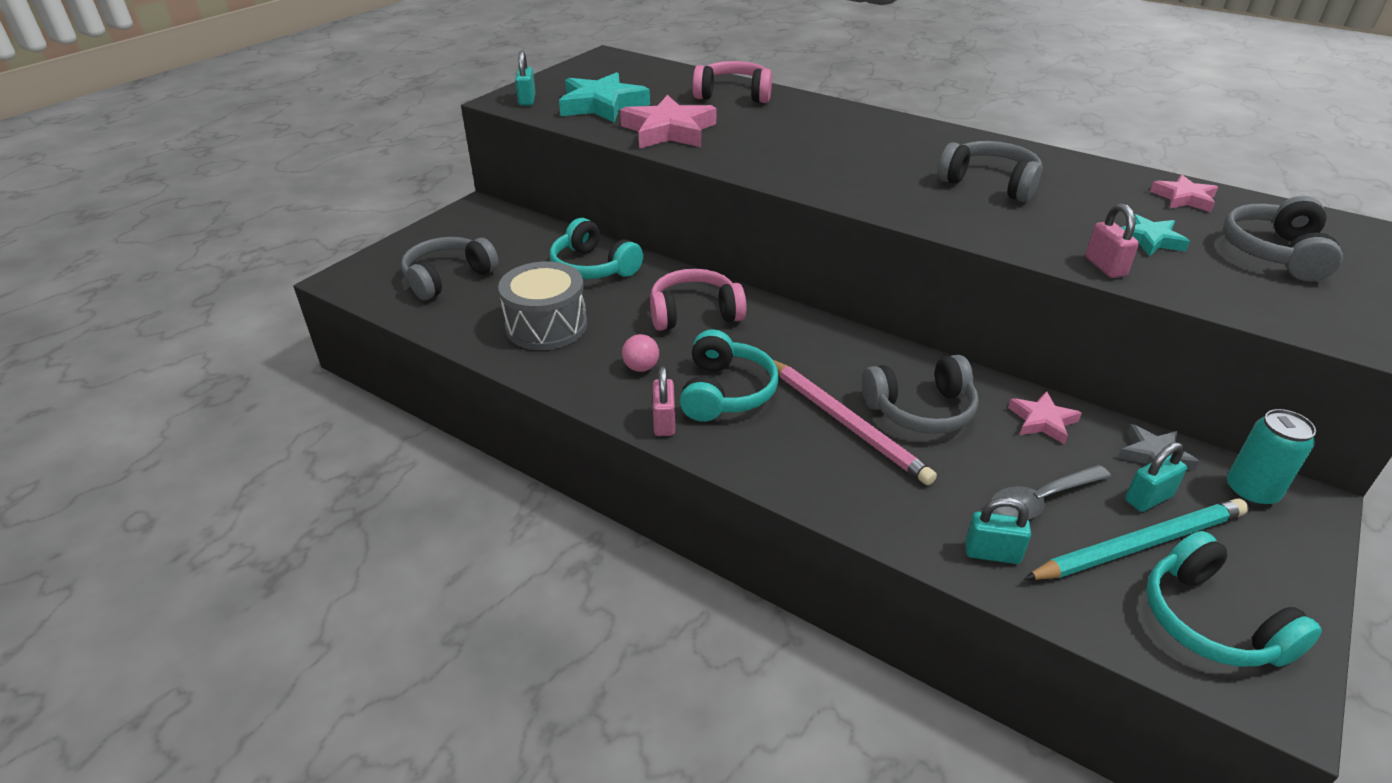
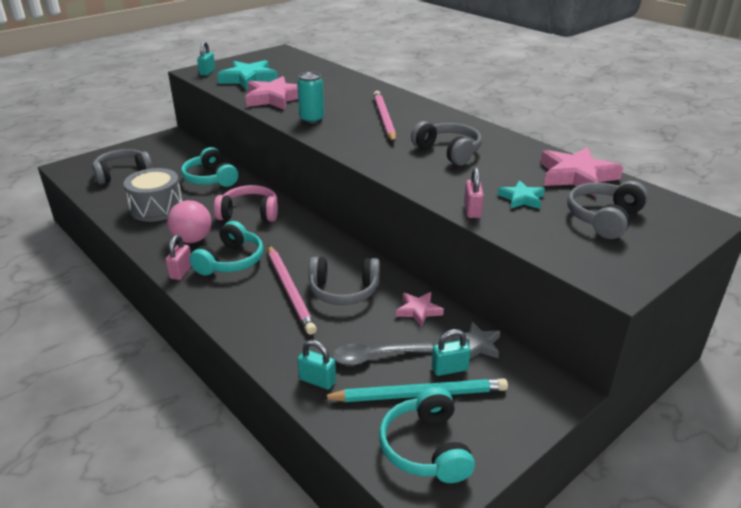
camera: 15 degrees right, 5 degrees down
(641, 367) = (192, 239): pink ball -> pink ball, size x1.78
(733, 95) = (336, 81): pink headphones -> none
(856, 145) = (384, 119): none -> pink pencil
(1184, 198) = (576, 176): pink star -> pink star, size x1.83
(1250, 492) = (526, 378): turquoise can -> turquoise can (312, 119)

